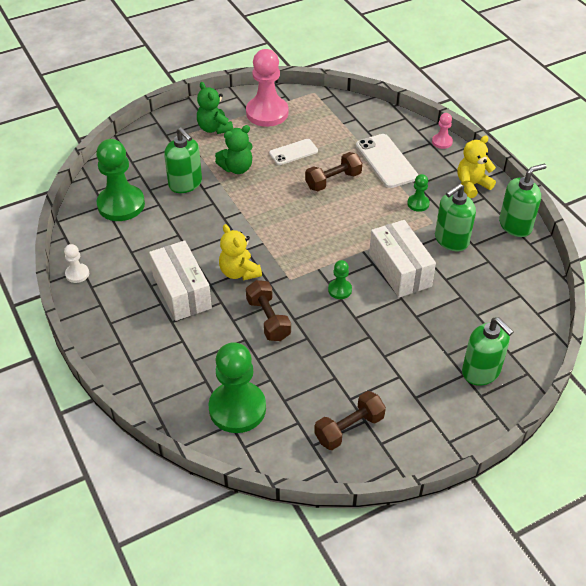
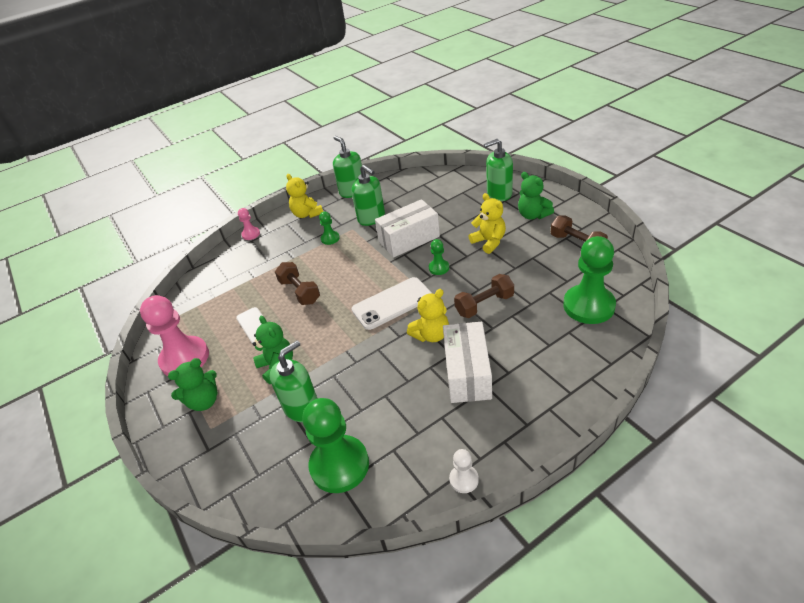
camera: 90 degrees left, 5 degrees down
(181, 292) = (467, 373): white box -> white box turned 60 degrees counterclockwise
(376, 342) = (489, 242): none -> yellow teddy bear
(386, 161) = (274, 262): white phone -> white phone (392, 303)
(422, 397) = (533, 215): none -> green teddy bear
(481, 371) = (499, 194): green soap dispenser -> green soap dispenser turned 150 degrees counterclockwise

